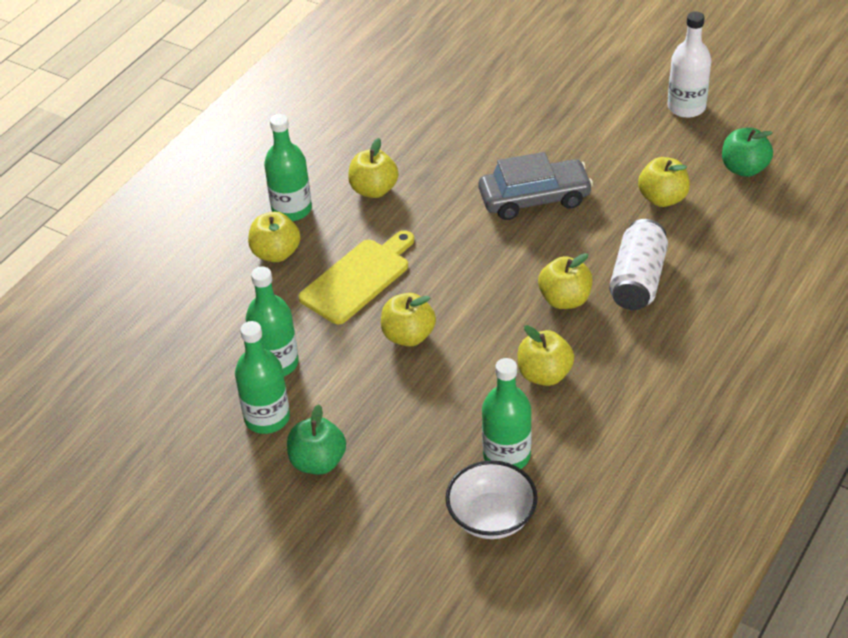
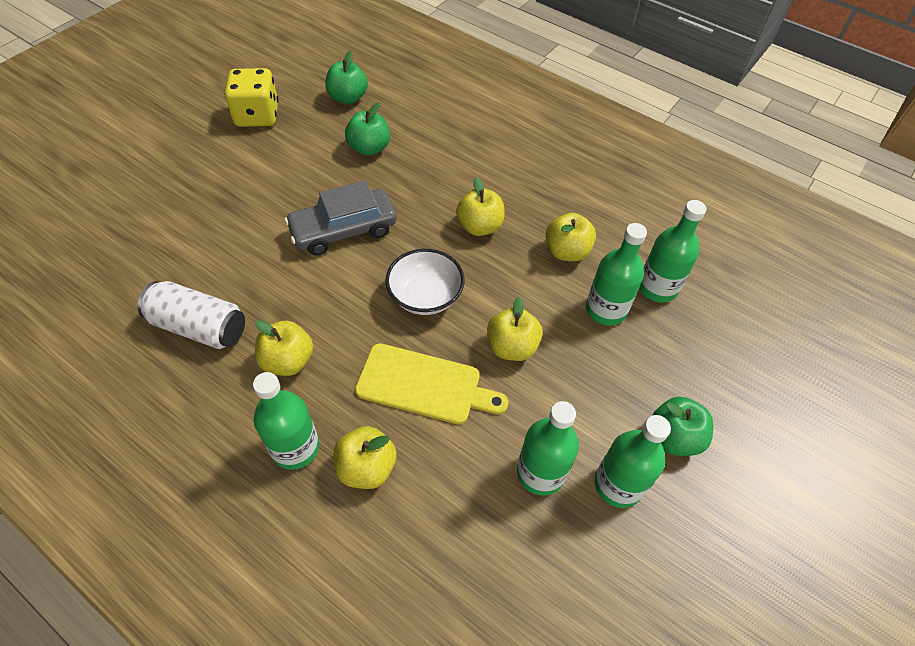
camera: 90 degrees left, 10 degrees up
(358, 279) = (424, 385): yellow cutting board -> yellow cutting board turned 150 degrees clockwise
(467, 409) = (606, 310): none -> green bottle
(491, 517) = (723, 305): white bowl -> white bowl (425, 296)
(534, 198) = (343, 230): grey car -> grey car turned 105 degrees counterclockwise
(638, 280) = (464, 178): white can -> white can (199, 327)
(662, 198) = (369, 148): yellow apple -> green apple
(686, 107) = (257, 115): white bottle -> yellow dice

